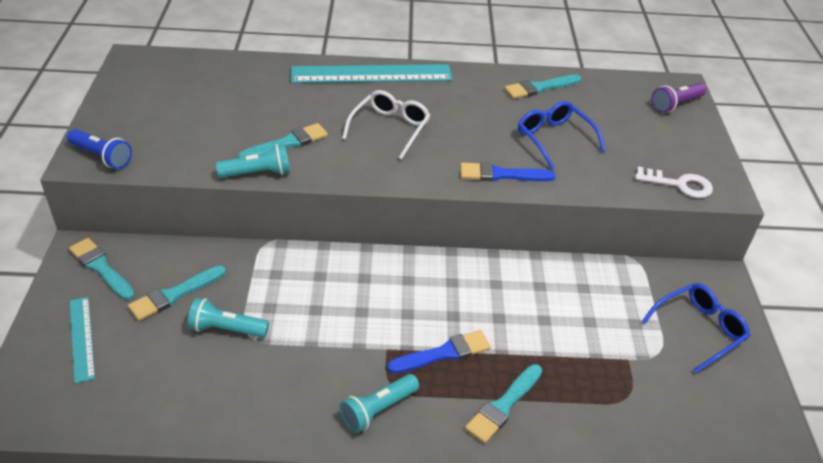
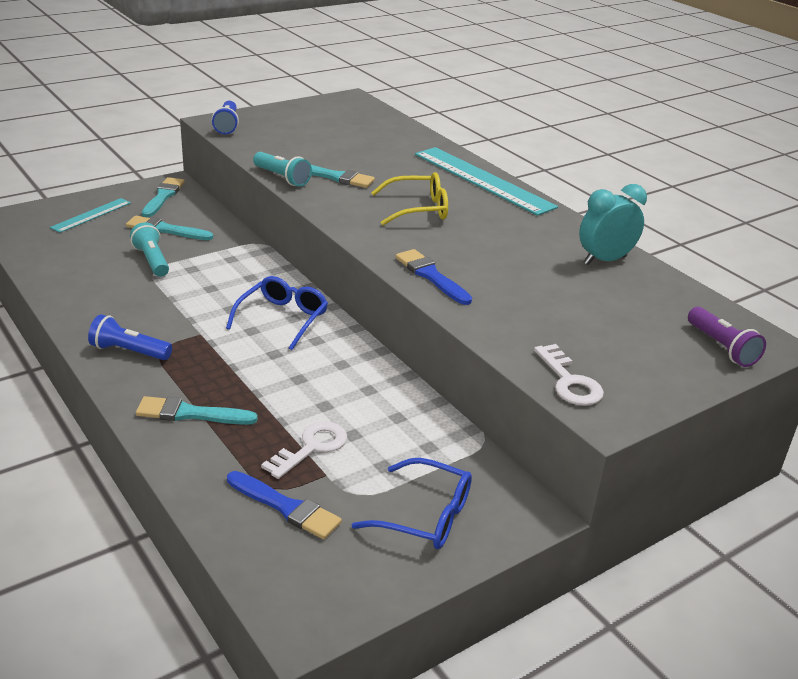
camera: 55 degrees right, 10 degrees down
(378, 410) = (129, 351): turquoise flashlight -> blue flashlight
(390, 129) = (418, 209): white glasses -> yellow glasses
(443, 353) = (223, 363): blue brush -> blue brush (286, 507)
(539, 88) = (605, 260): turquoise brush -> turquoise clock
(554, 139) = (531, 289): blue glasses -> blue glasses (282, 319)
(592, 352) = (311, 448): none -> white key
(676, 105) = (722, 347): purple flashlight -> purple flashlight turned 135 degrees counterclockwise

